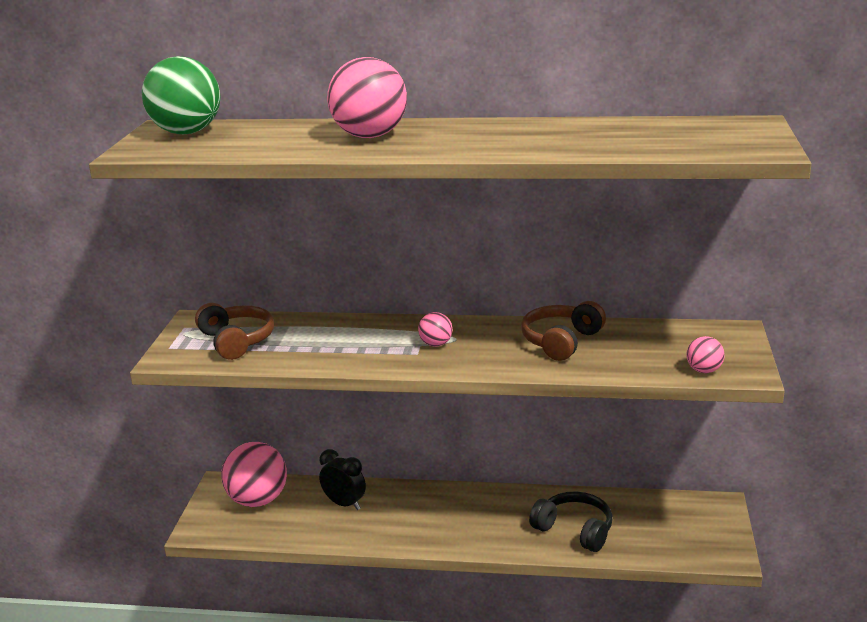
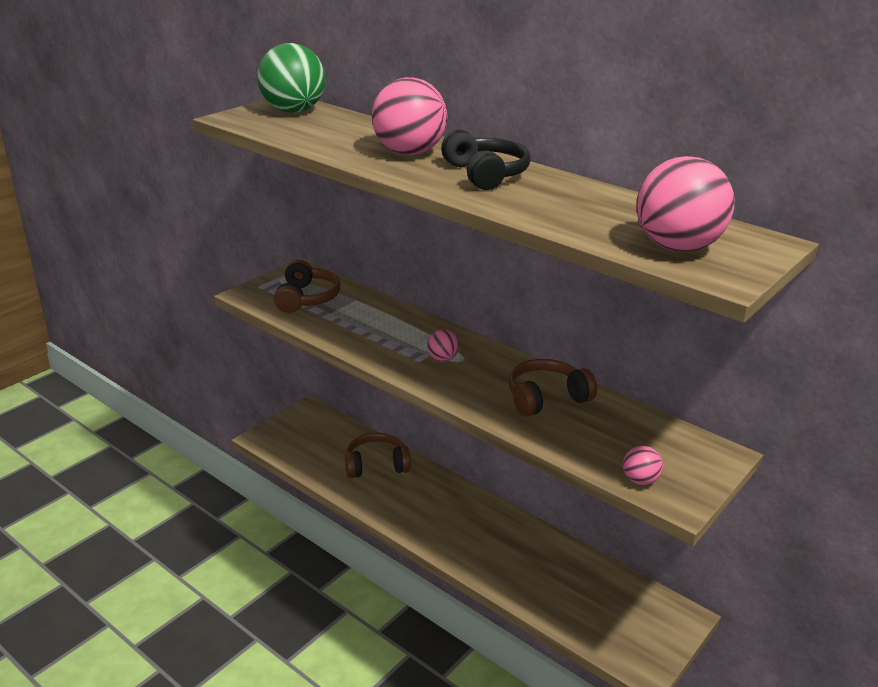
camera: 30 degrees right, 5 degrees up
(258, 500) = (320, 433): pink ball -> pink ball (677, 247)
(344, 504) = (376, 465): black clock -> brown headphones
(574, 530) = (530, 574): black headphones -> black headphones (485, 174)

